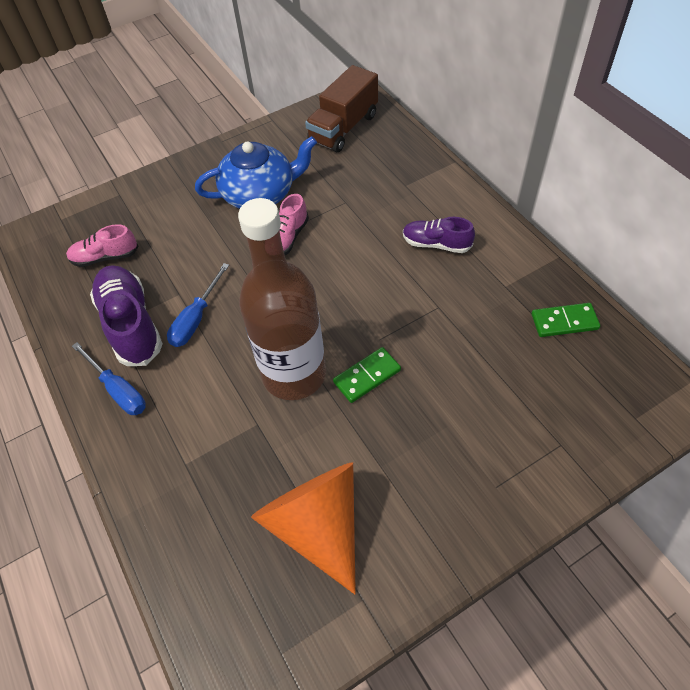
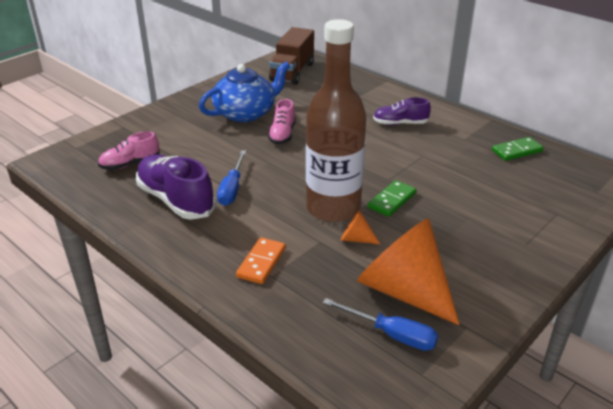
camera: 20 degrees left, 20 degrees down
(118, 390) = (186, 241): blue screwdriver -> blue screwdriver (391, 334)
(182, 442) = (261, 262): none -> orange domino
(298, 430) = (356, 239): none -> orange cone

